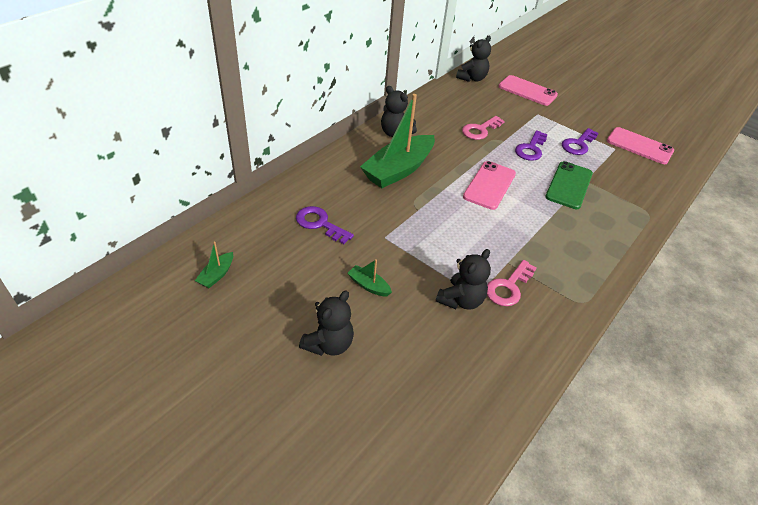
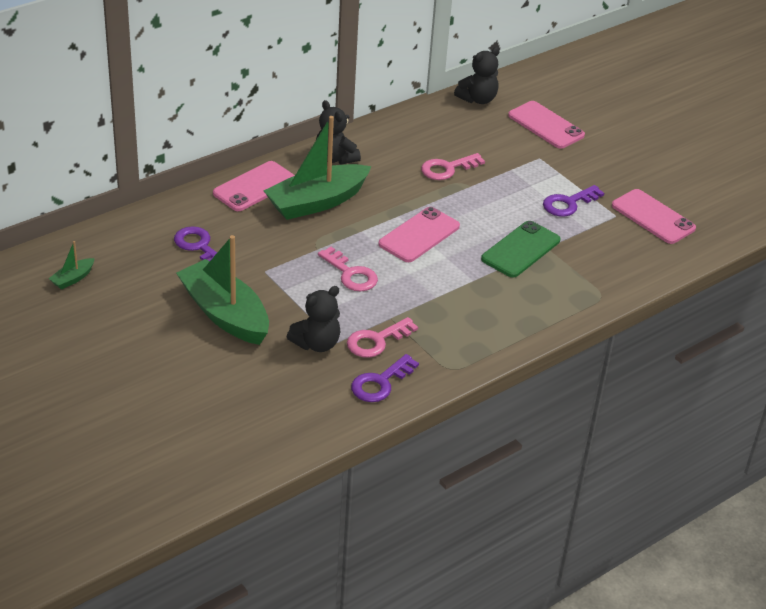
camera: 15 degrees right, 5 degrees down
(329, 344) = (161, 357): black teddy bear -> none
(344, 164) = (255, 187): none -> pink phone
(369, 285) = (225, 314): green boat -> green boat, size x2.38
(455, 228) = (351, 274): none -> pink key
(530, 149) = (500, 200): purple key -> purple key (380, 383)

